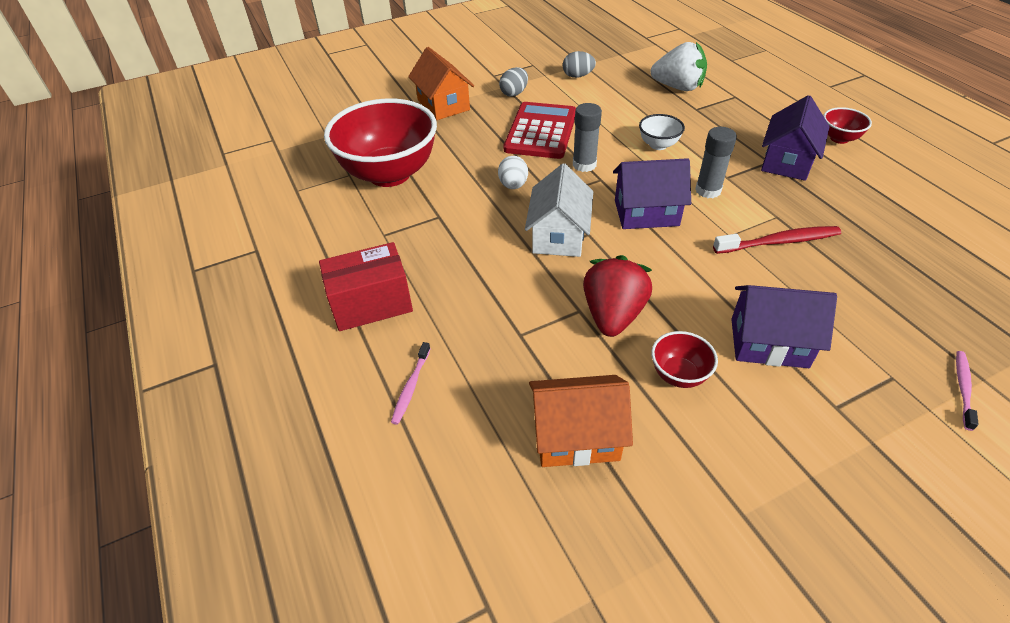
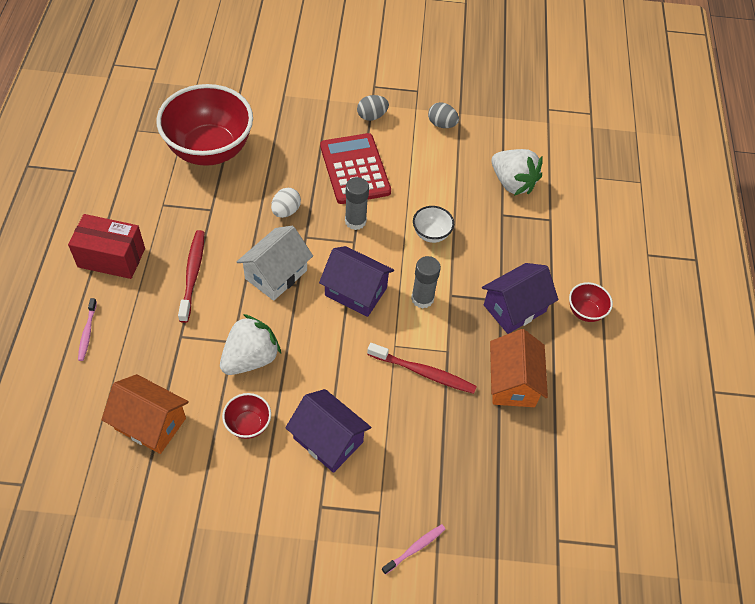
camera: 25 degrees right, 10 degrees up
(411, 387) = (87, 332): pink toothbrush -> pink toothbrush turned 45 degrees counterclockwise
(443, 105) = (306, 99): orange house -> orange house (512, 382)
(475, 275) = (193, 274): none -> red toothbrush
(541, 131) = (355, 169): red calculator -> red calculator turned 60 degrees counterclockwise
(613, 315) = (250, 358): red strawberry -> white strawberry

